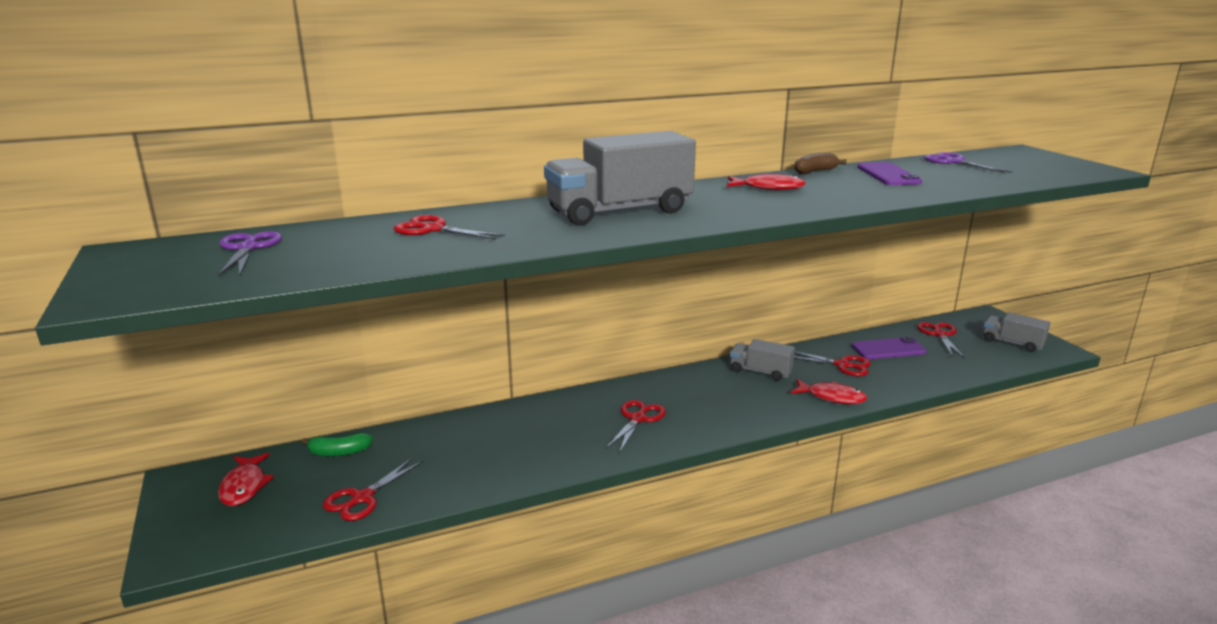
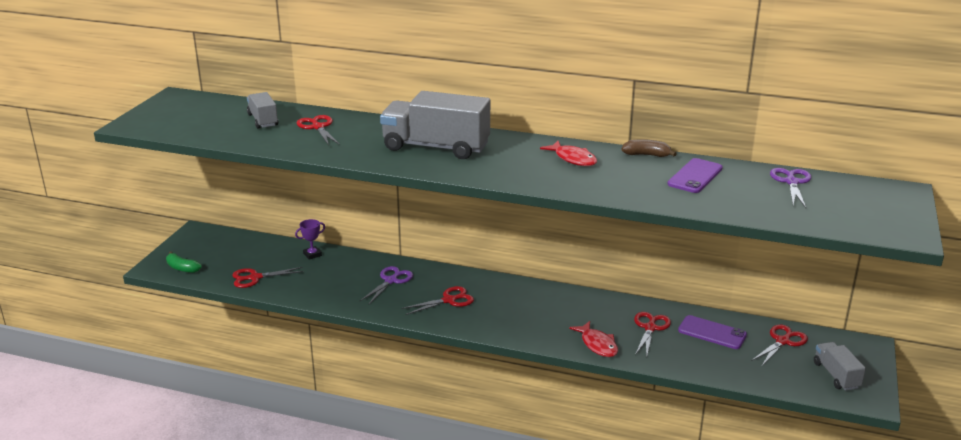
camera: 40 degrees right, 5 degrees up
(244, 486) = (216, 247): red fish -> none
(248, 248) = (221, 112): purple scissors -> purple scissors (391, 280)
(339, 452) = (275, 248): green banana -> green banana (182, 268)
(403, 439) = (312, 254): none -> purple trophy
(760, 371) = (580, 306): grey truck -> grey truck (263, 120)
(842, 365) = (650, 328): red scissors -> red scissors turned 135 degrees counterclockwise

